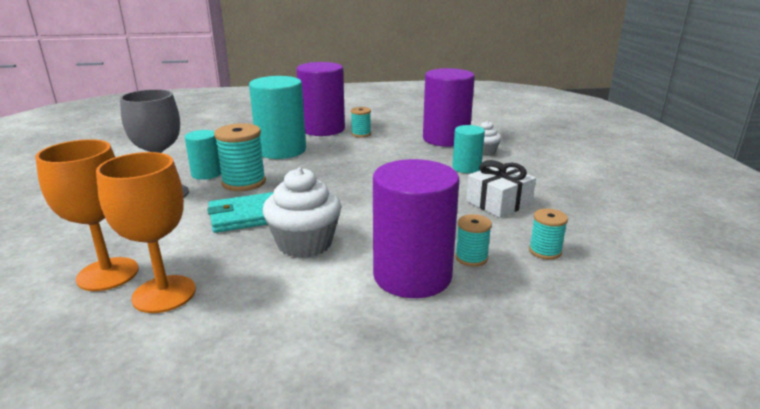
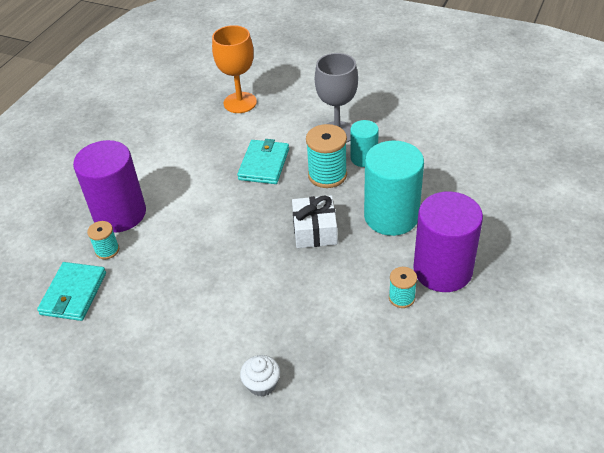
camera: 125 degrees right, 20 degrees up
(164, 294) = (200, 119): orange goblet -> none
(304, 243) = (200, 181): white cupcake -> none
(446, 139) = (329, 372): purple cylinder -> none
(466, 168) = (235, 338): turquoise cylinder -> none
(498, 203) = (153, 315): white gift -> white gift (315, 230)
(545, 251) = (73, 294): turquoise spool -> turquoise wallet

